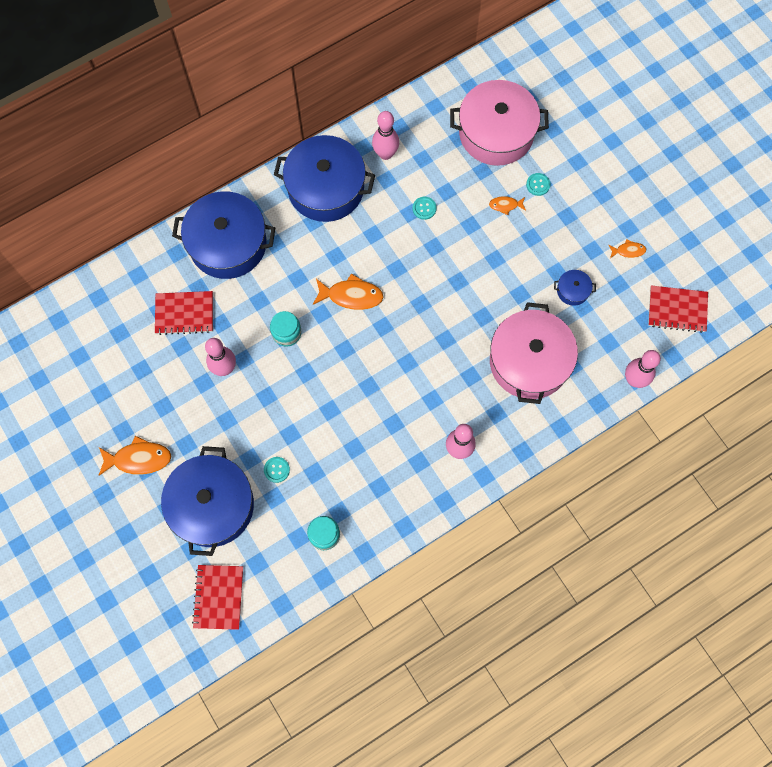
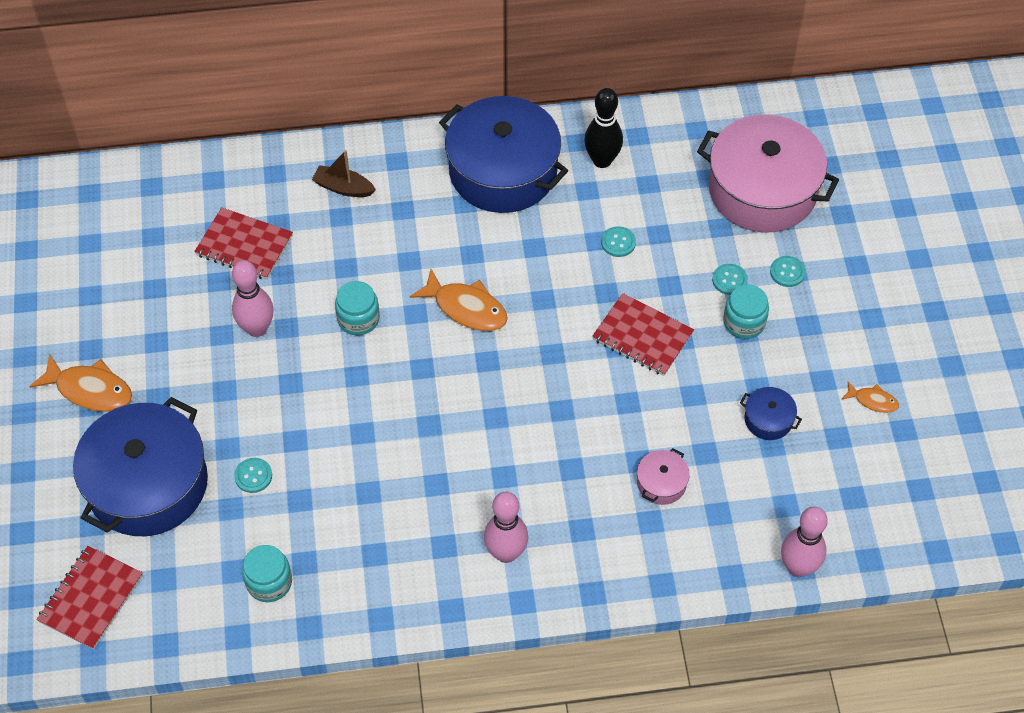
camera: 25 degrees right, 15 degrees down
(228, 244) = (343, 188): blue pot -> brown boat
(385, 154) = (602, 160): pink bowling pin -> black bowling pin
(505, 205) = (729, 280): orange fish -> turquoise button
(527, 231) = (744, 322): none -> turquoise jar
(529, 361) = (661, 483): pink pot -> pink pot, size x0.41
(677, 309) = (906, 502): red notebook -> red notebook (642, 336)

